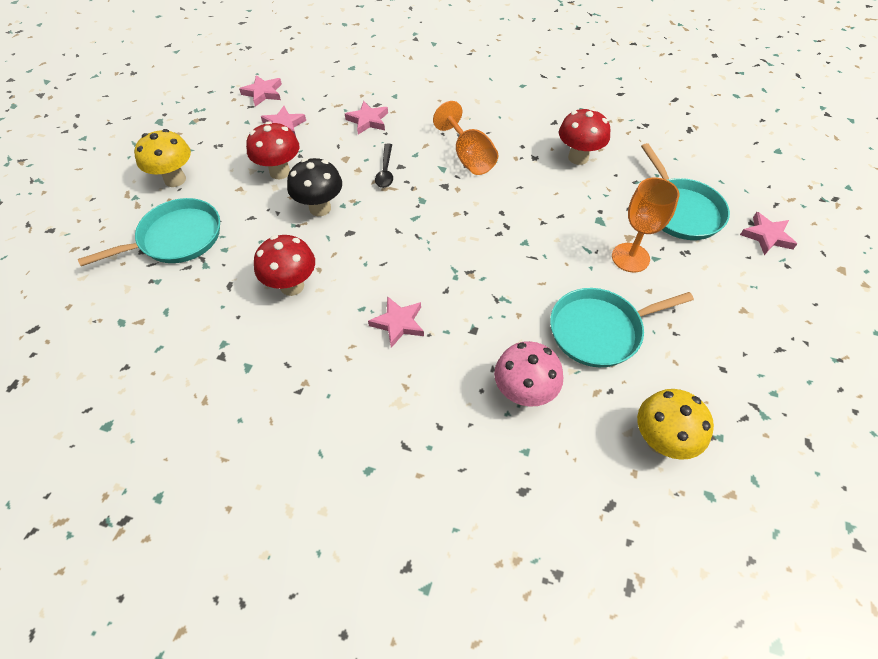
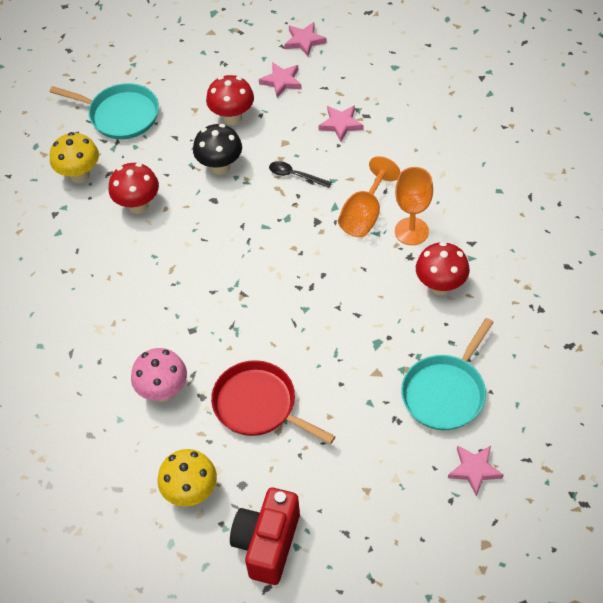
camera: 55 degrees right, 0 degrees up
(175, 179) = (168, 70): yellow mushroom -> yellow mushroom (80, 175)
(385, 171) = (295, 175): black spoon -> black spoon turned 60 degrees clockwise
(398, 323) = (159, 284): pink star -> none
(599, 331) = (258, 405): turquoise pan -> red pan
(630, 257) = (354, 385): orange goblet -> orange goblet (411, 231)
(758, 413) = (267, 543): none -> red camera

